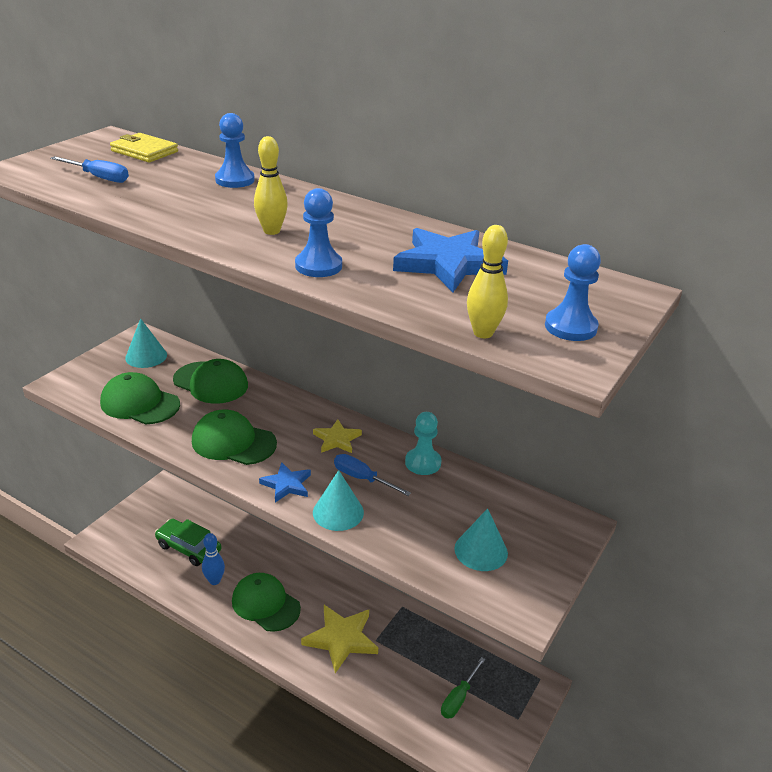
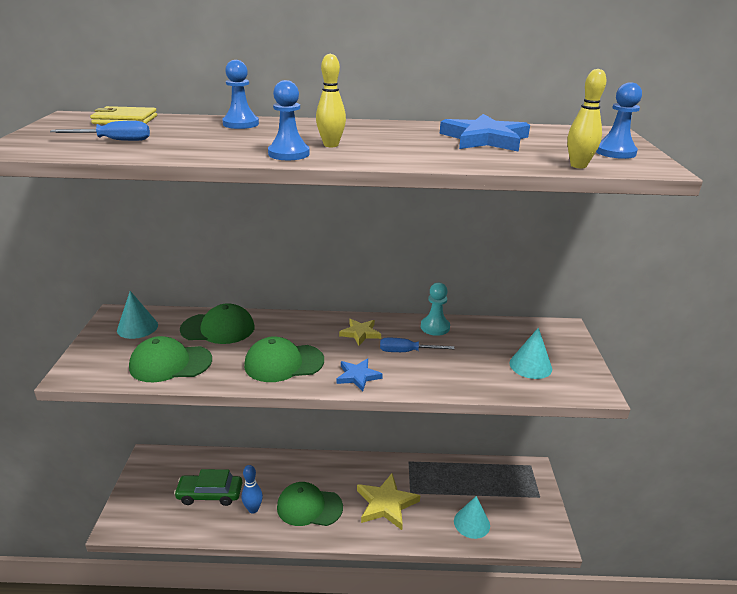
camera: 30 degrees left, 5 degrees down
(318, 266) = (405, 156): blue pawn -> blue pawn (289, 154)
(338, 512) = (415, 380): turquoise cone -> turquoise cone (471, 523)
(459, 698) = (495, 503): green screwdriver -> none

